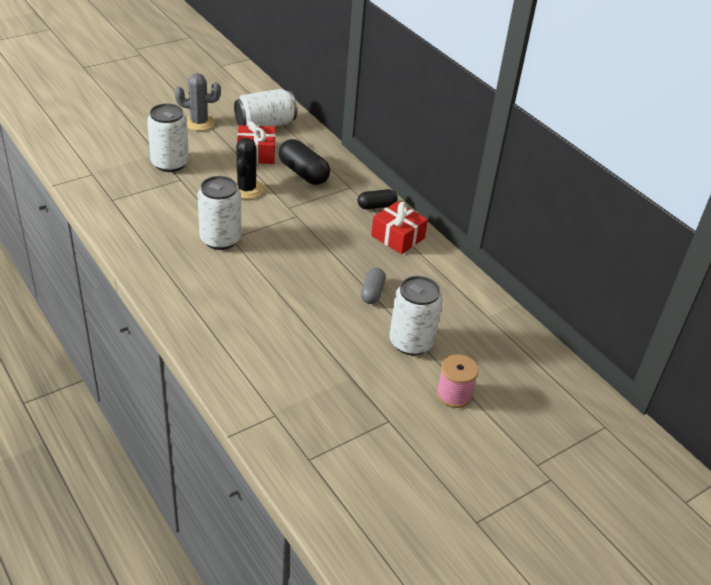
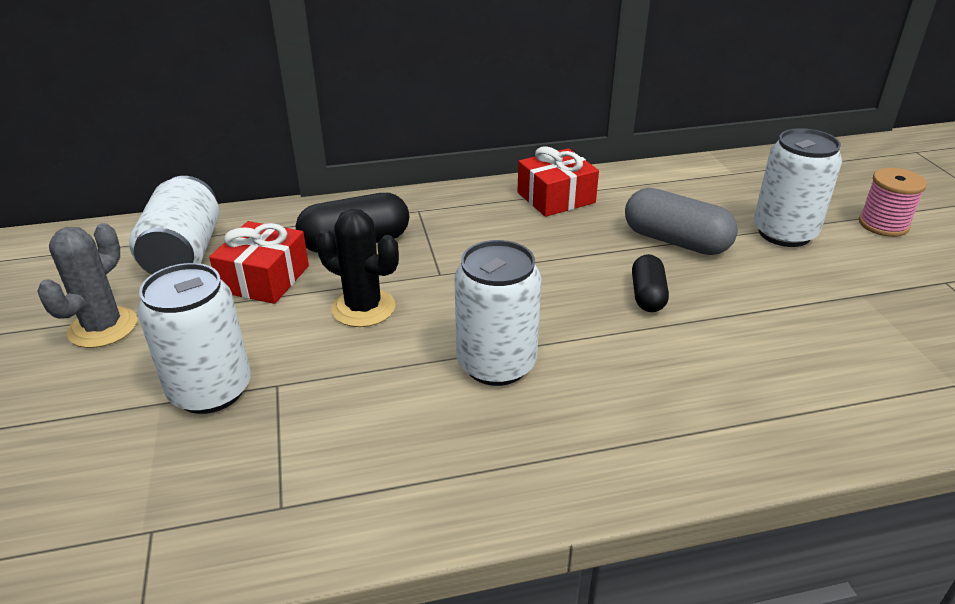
camera: 65 degrees left, 5 degrees down
(372, 293) = (676, 241): grey capsule -> grey capsule, size x1.64
(376, 206) = (477, 199): black capsule -> black capsule (647, 295)

